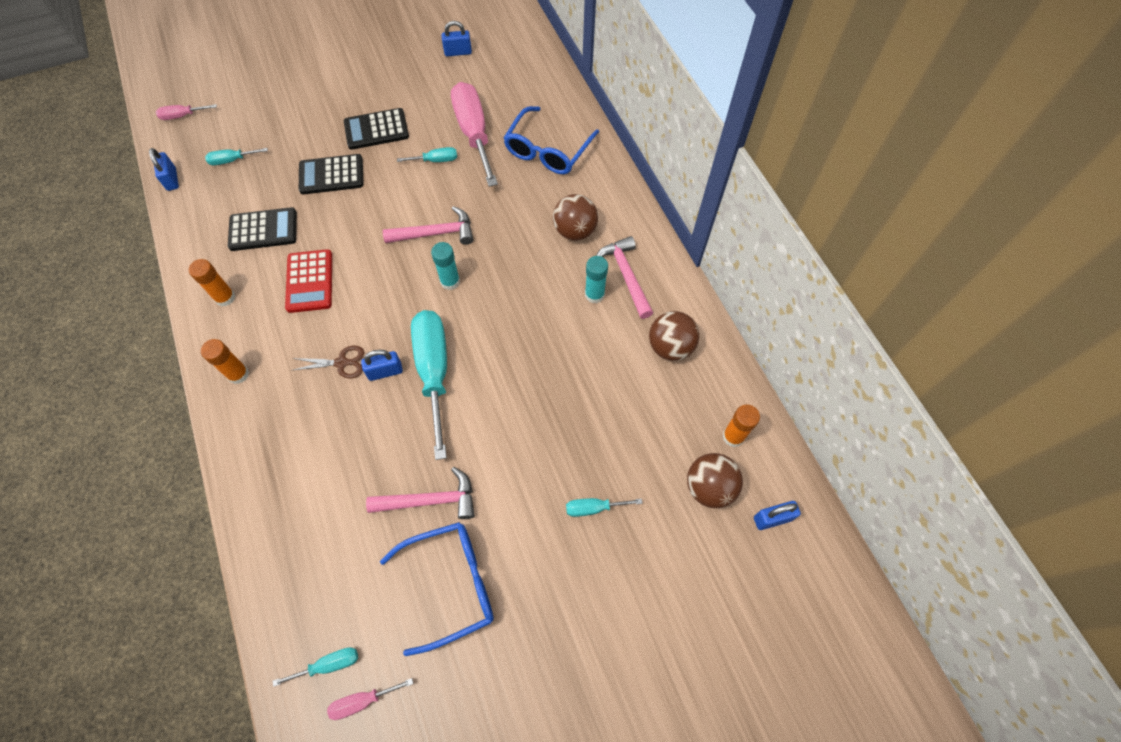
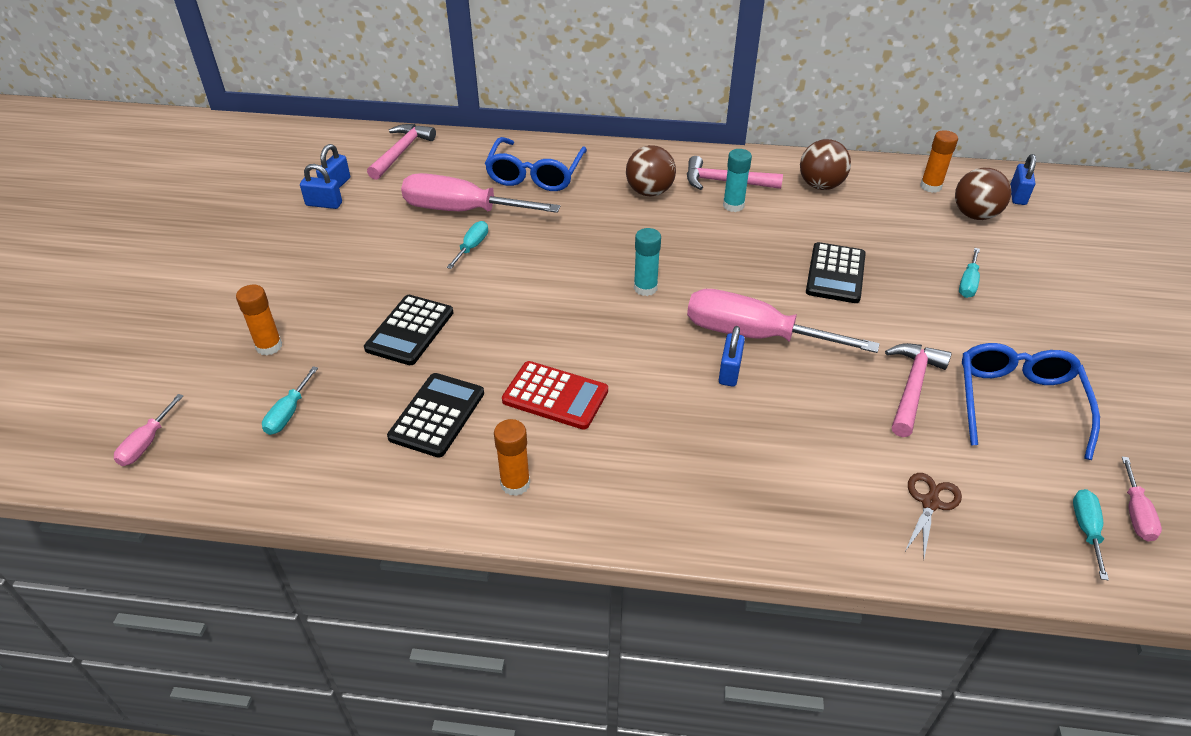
camera: 60 degrees left, 20 degrees down
(172, 179) = (253, 486): blue padlock -> blue padlock (324, 204)
(238, 374) = (647, 503): orange glue stick -> orange glue stick (269, 346)
(341, 363) = (694, 403): brown scissors -> brown scissors (930, 503)
(376, 130) = (379, 275): black calculator -> black calculator (835, 274)
(434, 372) = (754, 335): turquoise screwdriver -> pink screwdriver
(435, 233) = (572, 278): pink hammer -> pink hammer (401, 152)
(547, 150) = (535, 175): blue glasses -> blue glasses turned 45 degrees clockwise

